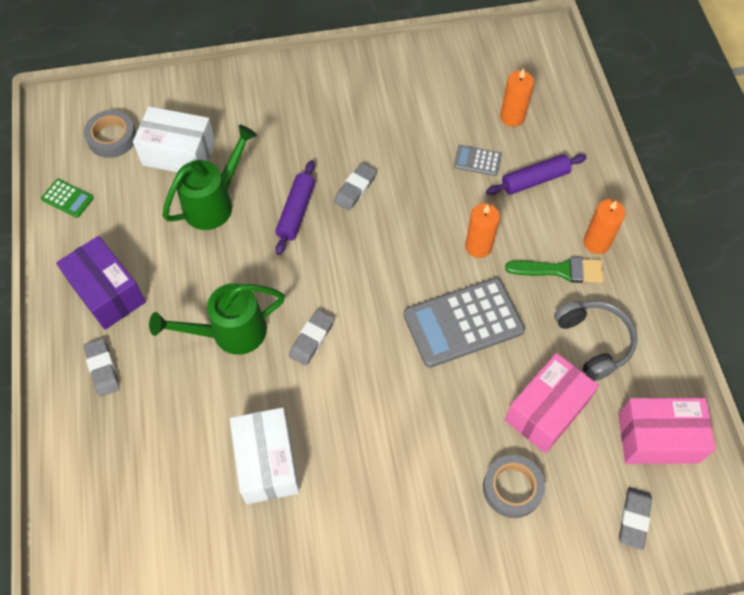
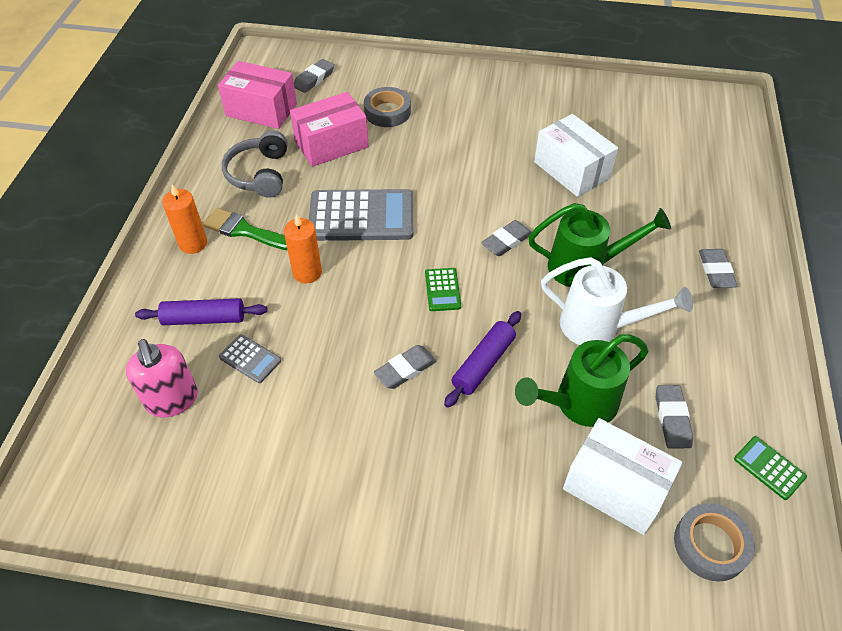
camera: 160 degrees left, 10 degrees down
(107, 292) = (712, 339): purple box -> none
(140, 213) = (672, 419): none -> grey eraser
(208, 274) = (598, 326): none -> white watering can
(267, 462) = (571, 170): white box -> white box turned 45 degrees counterclockwise
(353, 267) = (442, 290): none -> green calculator
(512, 117) = (172, 400): orange candle -> pink soap dispenser

